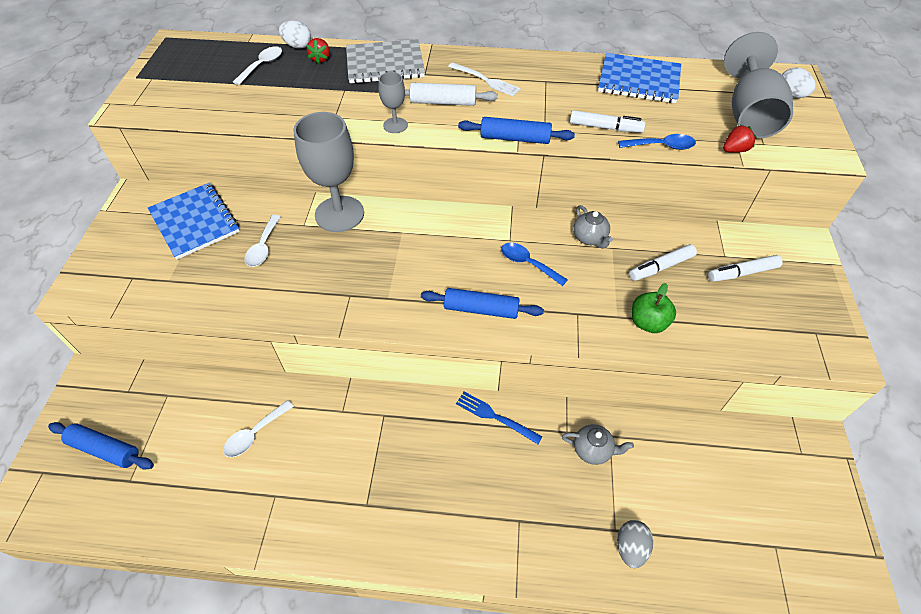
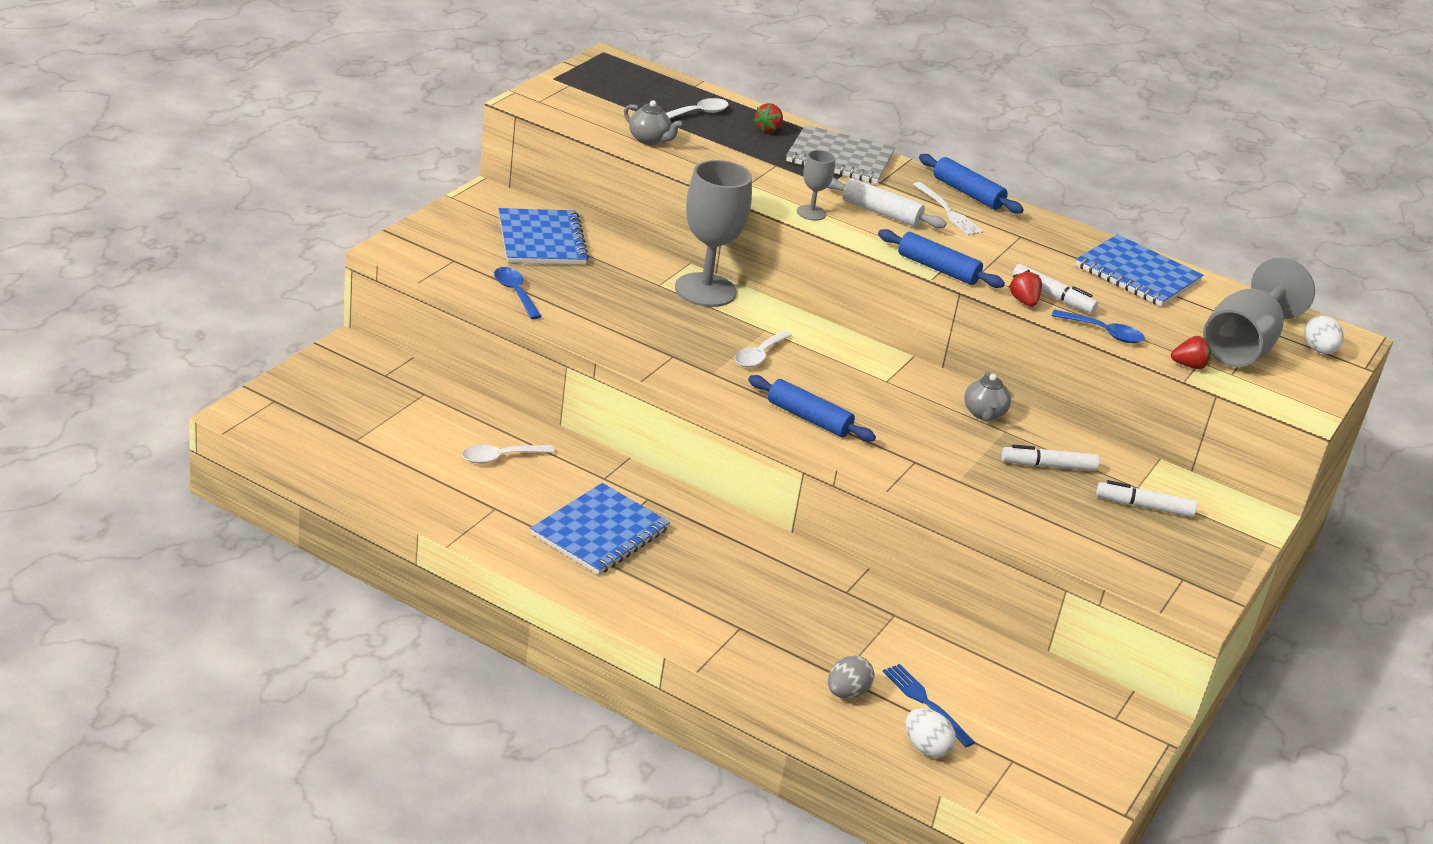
camera: 20 degrees right, 20 degrees down
(105, 449) = (342, 408): blue rolling pin -> blue rolling pin (968, 193)
(263, 247) = (604, 286): white spoon -> white spoon (759, 355)
(298, 46) = (749, 109): white egg -> white egg (926, 748)
(367, 475) = (600, 532): none -> blue notebook
(495, 417) = (772, 549): blue fork -> blue fork (925, 703)
(528, 264) = (892, 406): blue spoon -> blue spoon (515, 293)
(591, 142) = (1024, 301): none -> red strawberry
(592, 450) = (865, 615): grey teapot -> grey teapot (649, 140)
(648, 322) = (990, 497): green apple -> none

